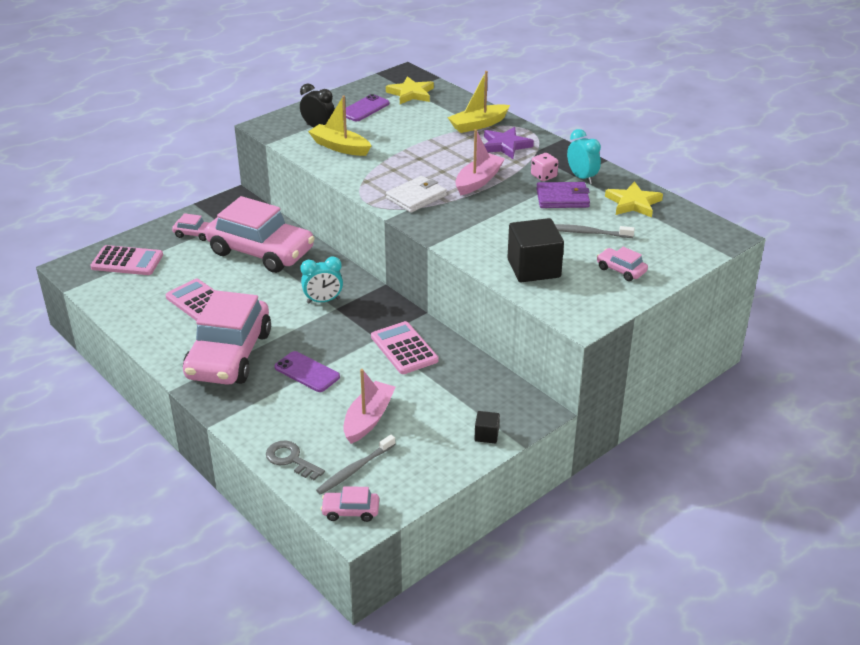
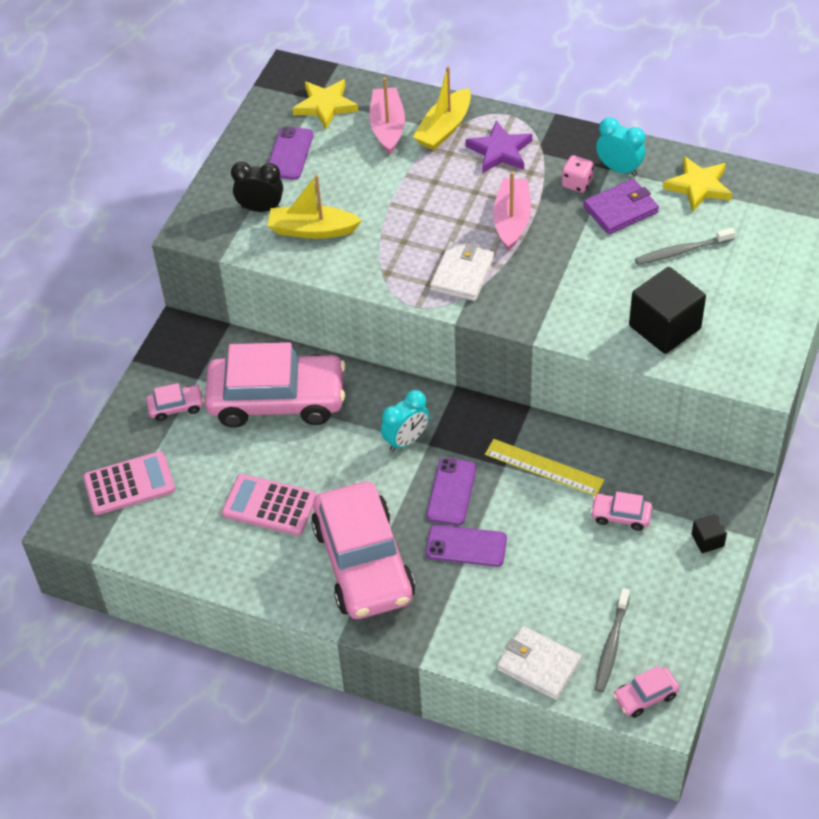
camera: 25 degrees left, 15 degrees up
(291, 459) = (538, 665): grey key -> white wallet
(326, 339) = (451, 492): none -> purple phone
(368, 419) = (577, 576): pink boat -> pink boat (387, 127)
(404, 349) = (544, 467): pink calculator -> yellow ruler
(621, 270) = (752, 291): pink car -> pink car (620, 516)

